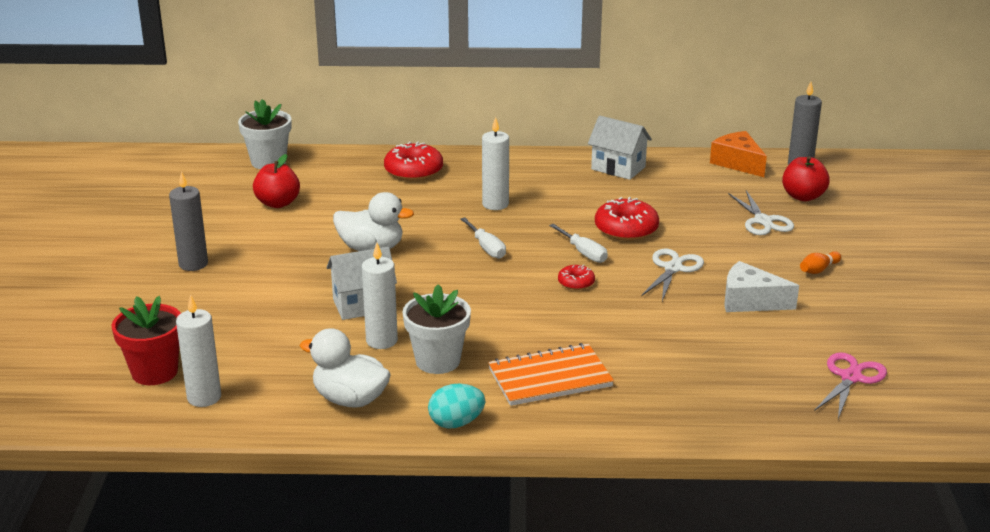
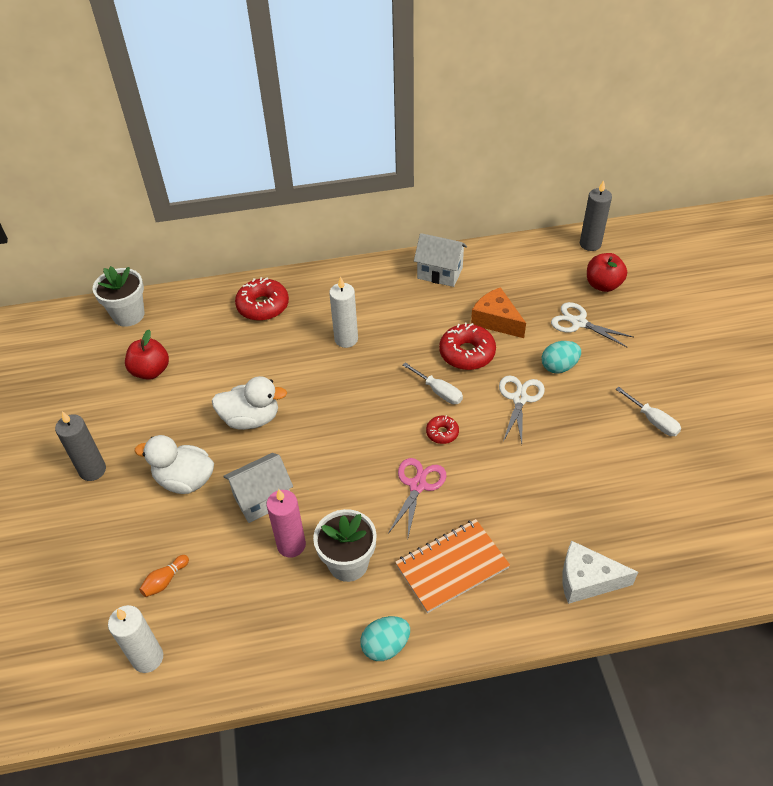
camera: 10 degrees left, 20 degrees up
(154, 372) = (92, 631): red flower pot -> none
(350, 399) = (283, 633): white duck -> white duck (185, 480)
(381, 341) = (291, 545): white candle -> pink candle
(486, 248) = (353, 400): white screwdriver -> white screwdriver (653, 420)
(727, 250) = (559, 367): none -> turquoise egg
(738, 163) = (538, 250): orange cheese -> orange cheese (496, 320)
(750, 301) = (595, 430): white cheese -> white cheese (587, 580)
(763, 221) = (578, 323): white scissors -> white scissors turned 150 degrees clockwise
(818, 270) = (640, 378): orange bowling pin -> orange bowling pin (165, 581)
(851, 377) = (702, 515): pink scissors -> pink scissors (417, 485)

